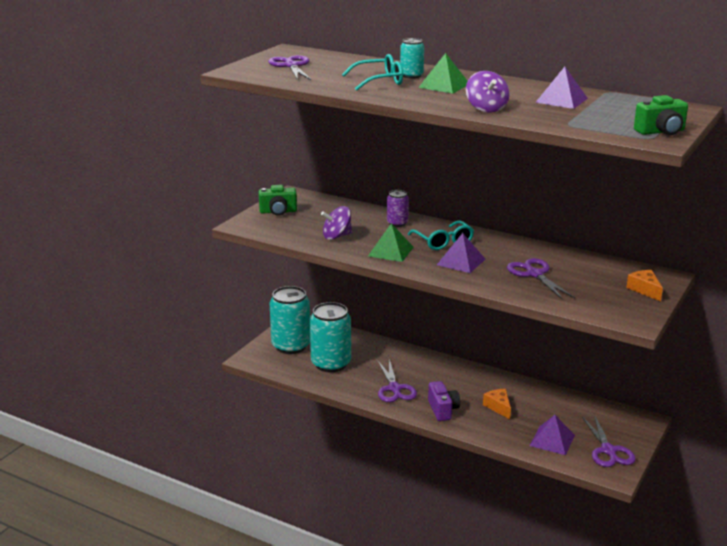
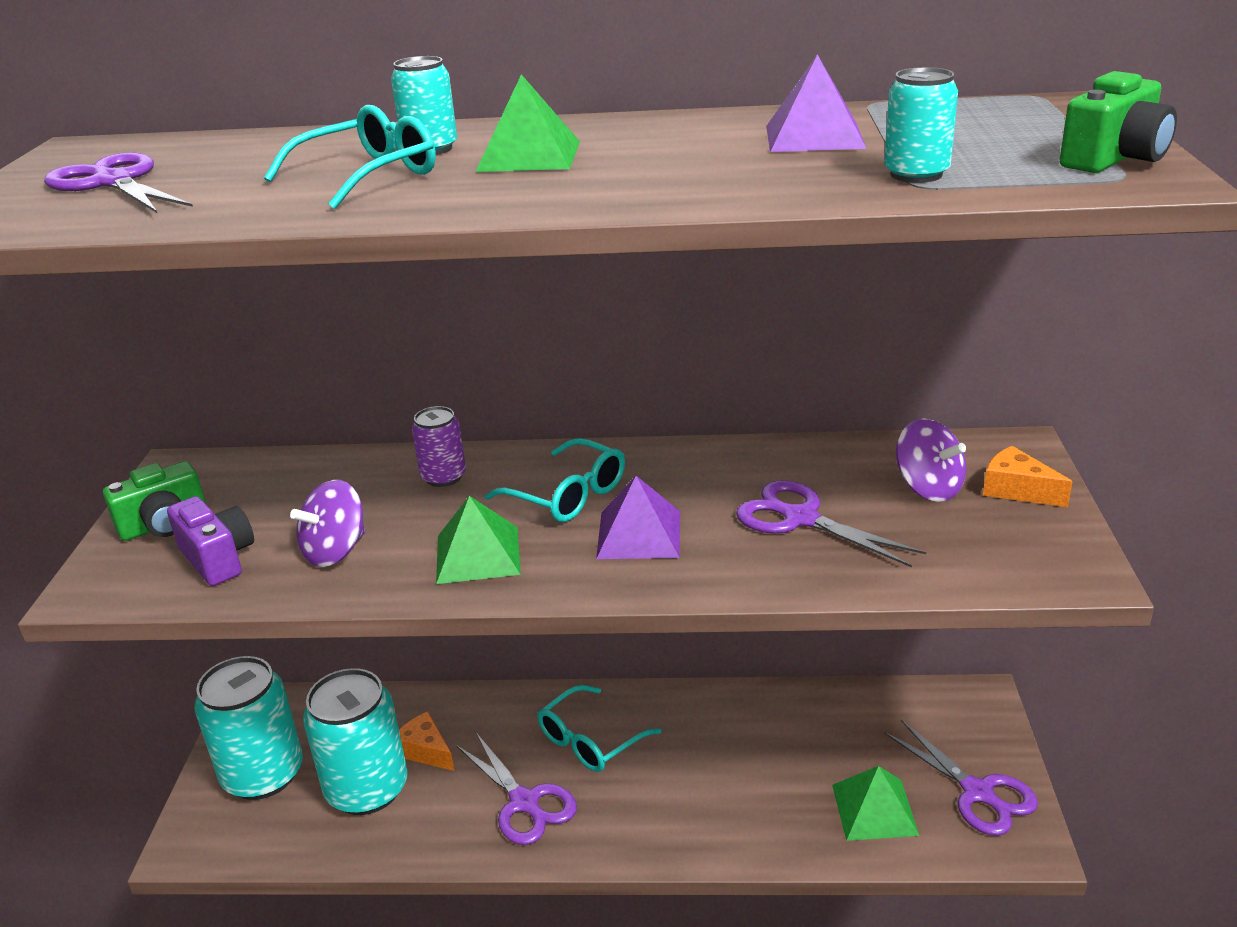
camera: 25 degrees left, 5 degrees up
(439, 377) = (590, 740): none -> turquoise glasses
(443, 410) = (643, 818): purple camera -> purple camera (218, 558)
(486, 108) = (690, 187): purple spinning top -> purple spinning top (928, 488)
(498, 407) = (736, 769): orange cheese -> orange cheese (425, 751)
(552, 440) = (874, 809): purple pyramid -> green pyramid
(575, 121) = (916, 174): none -> turquoise can

